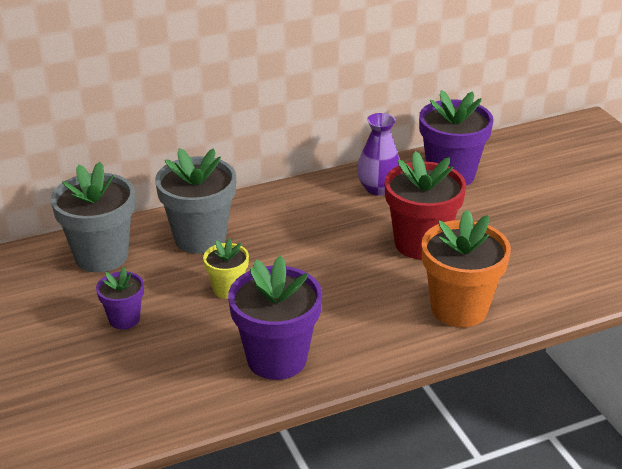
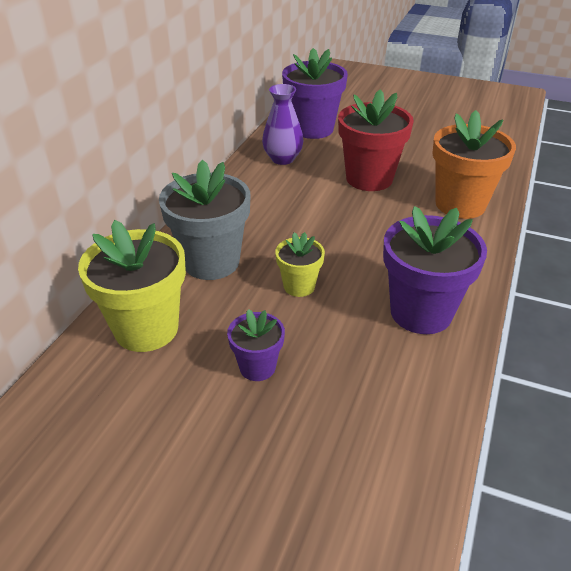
camera: 45 degrees left, 5 degrees up
(101, 256) = (146, 329): grey flower pot -> yellow flower pot

